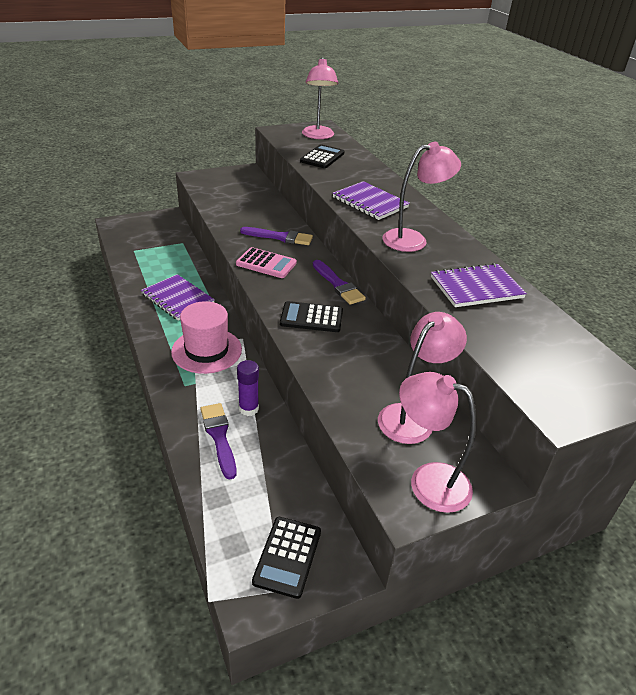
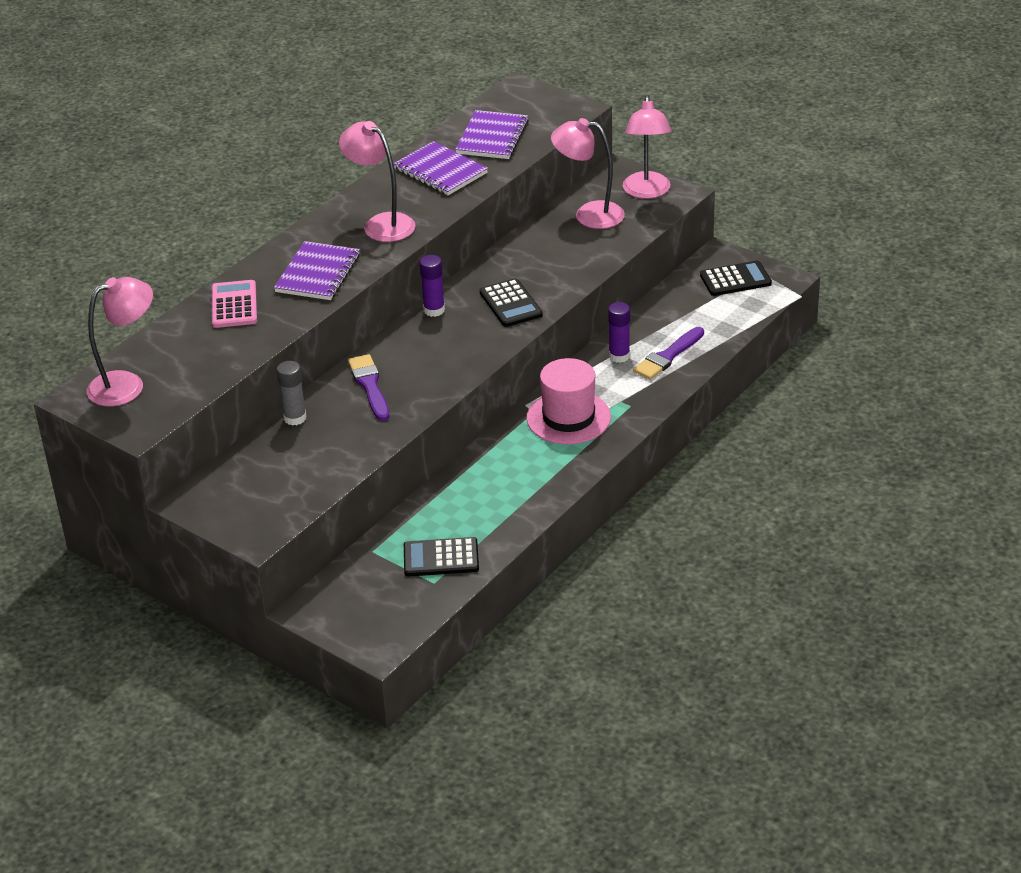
camera: 115 degrees left, 0 degrees up
(177, 299) = (502, 484): purple notebook -> purple notebook (492, 137)
(266, 263) = (440, 370): pink calculator -> pink calculator (234, 305)
(278, 209) = (295, 418): none -> grey glue stick
(322, 157) = (209, 351): black calculator -> black calculator (441, 558)
(338, 284) = (434, 310): purple brush -> purple glue stick

